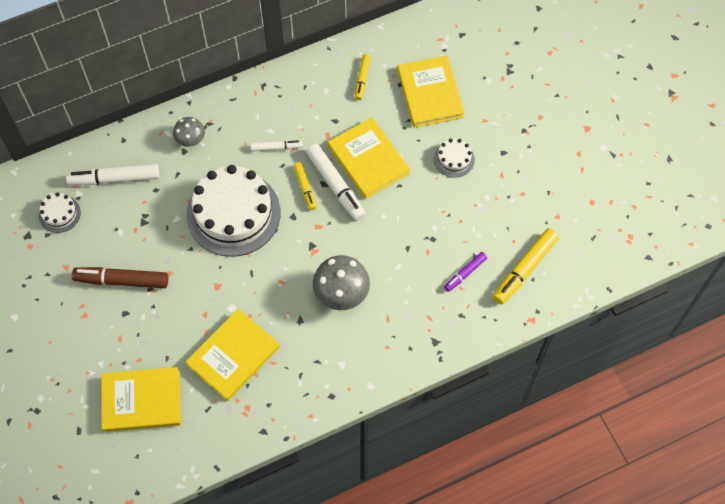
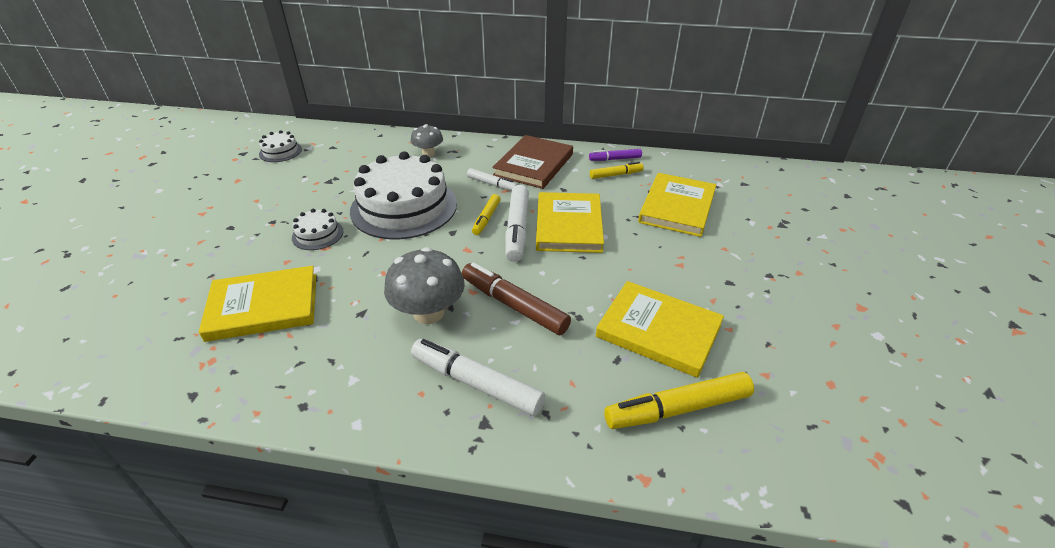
camera: 35 degrees right, 25 degrees down
(114, 178) = (344, 150): white marker -> white marker (476, 383)
(122, 280) = (260, 206): brown marker -> brown marker (514, 305)
(141, 400) = (142, 295): yellow book -> yellow book (658, 331)
(289, 104) = (533, 165): none -> brown book
(362, 79) = (616, 175): yellow marker -> yellow marker turned 150 degrees counterclockwise
(454, 159) = (663, 263): white cake -> white cake (317, 234)
(465, 273) = (590, 370): purple marker -> purple marker (615, 159)

